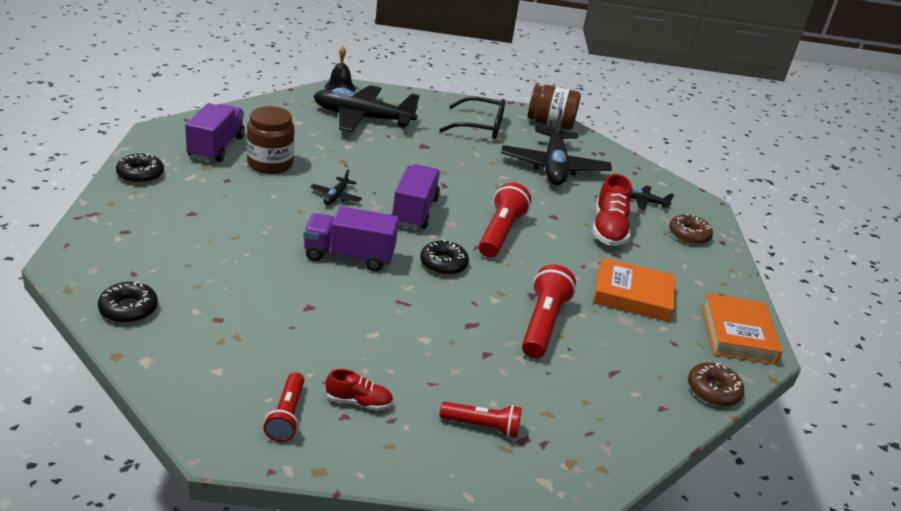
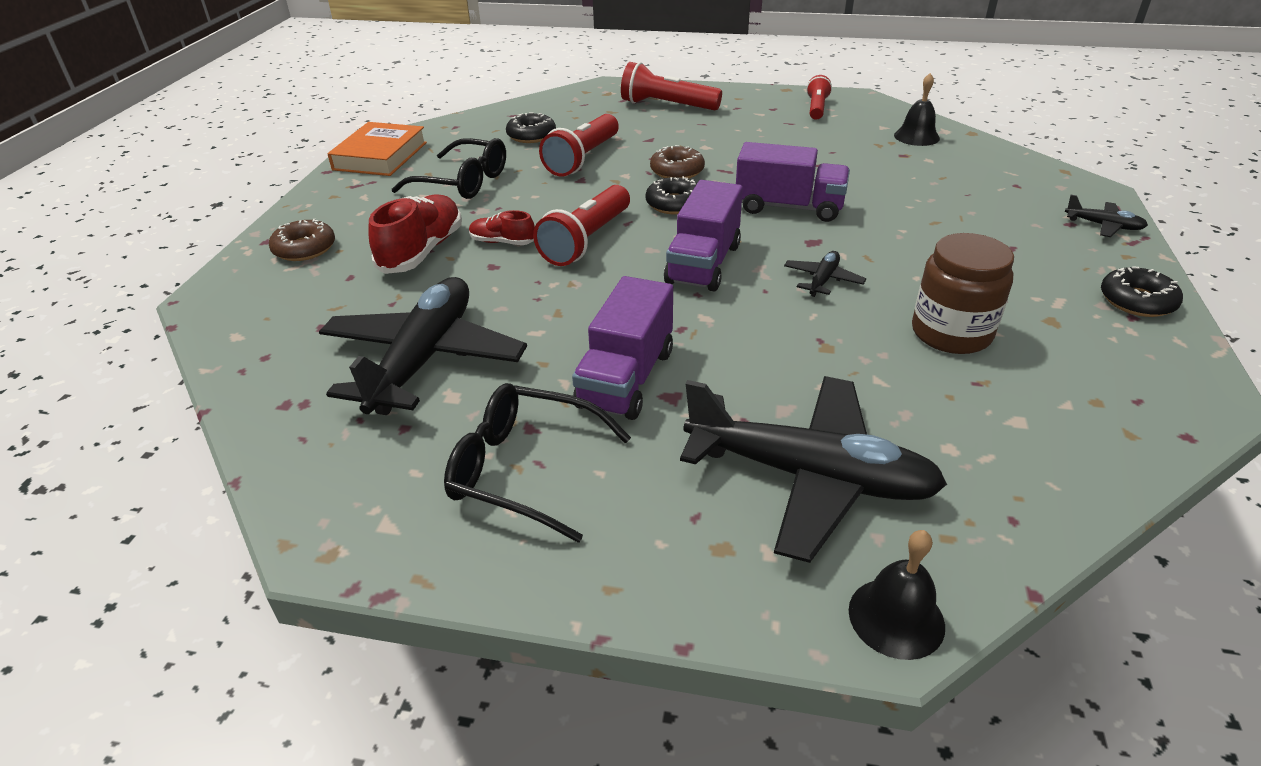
camera: 165 degrees left, 5 degrees up
(128, 309) = (992, 159): black donut -> black donut (531, 135)
(187, 350) = (916, 136): none -> black bell
(216, 147) = (1067, 364): purple truck -> purple truck (626, 378)
(358, 402) = (763, 114): red shoe -> red shoe (502, 242)
(482, 426) = (667, 105): red flashlight -> red flashlight, size x1.60
(550, 124) = (330, 498): brown jar -> none
(632, 295) = (463, 182): orange book -> black glasses
(644, 202) = (316, 296): black plane -> black plane (1103, 226)
(713, 390) = (455, 123): brown donut -> brown donut (677, 171)

